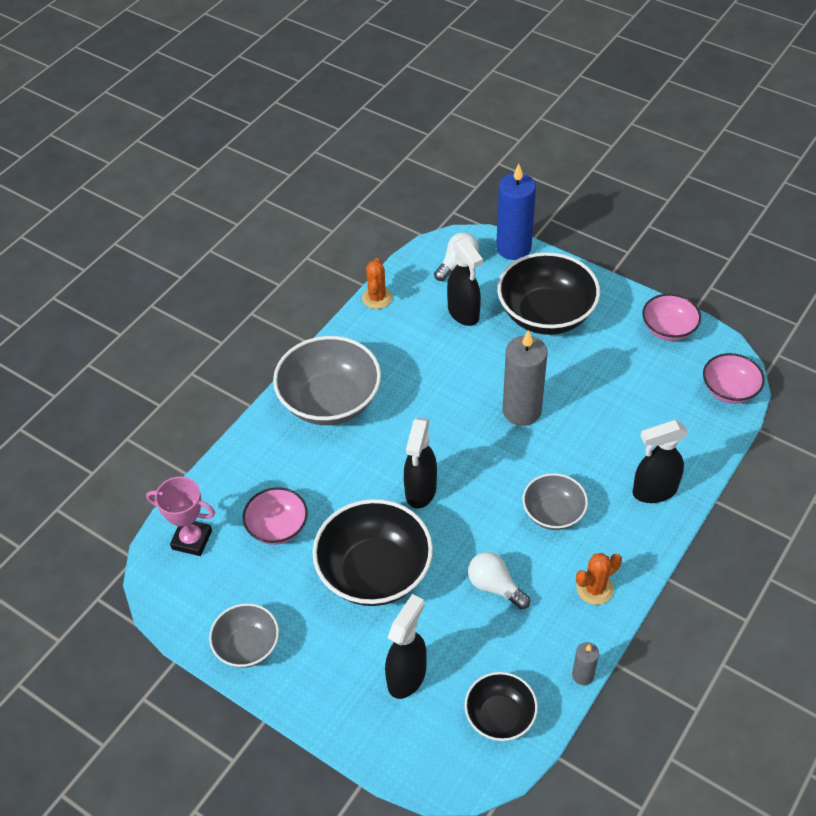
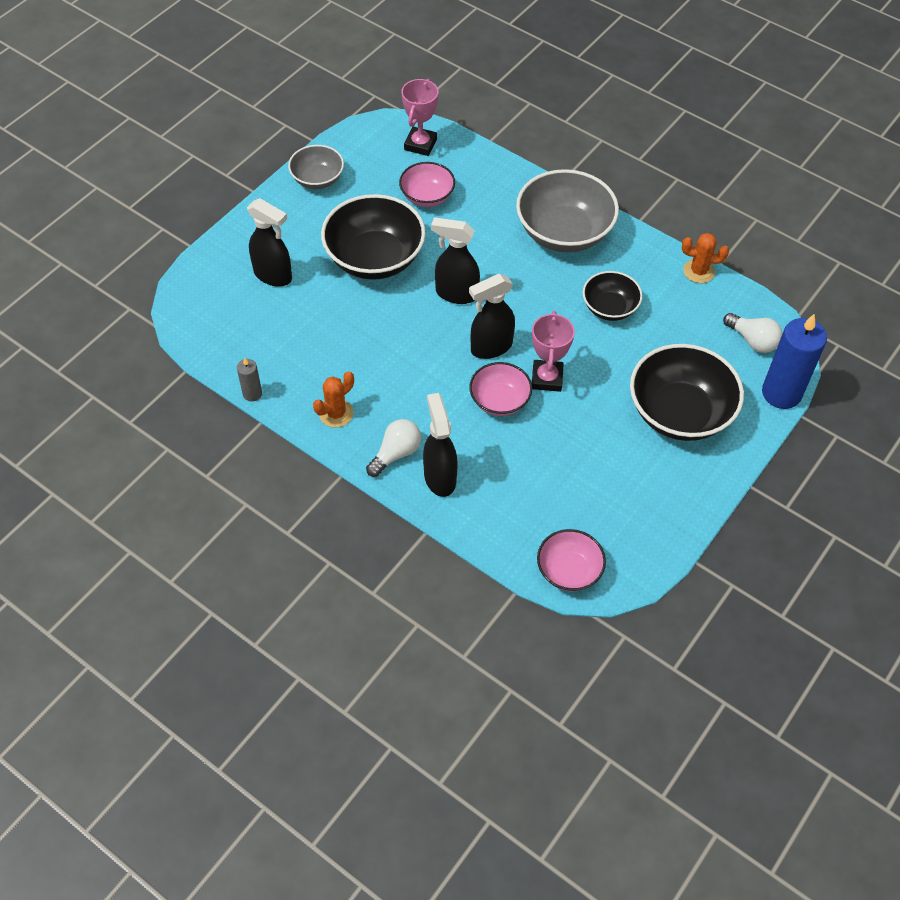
camera: 90 degrees right, 5 degrees up
(463, 313) = (679, 341): black spray bottle -> black spray bottle (490, 347)
(495, 586) = (348, 340): white light bulb -> white light bulb (396, 453)
(500, 716) = (226, 333): black bowl -> black bowl (609, 308)
(522, 411) = (547, 378): grey candle -> pink trophy
(553, 513) = (422, 391): grey bowl -> none
(595, 589) = (336, 413): orange cactus -> orange cactus turned 75 degrees clockwise
(668, 329) = (660, 526): pink bowl -> pink bowl (499, 400)

